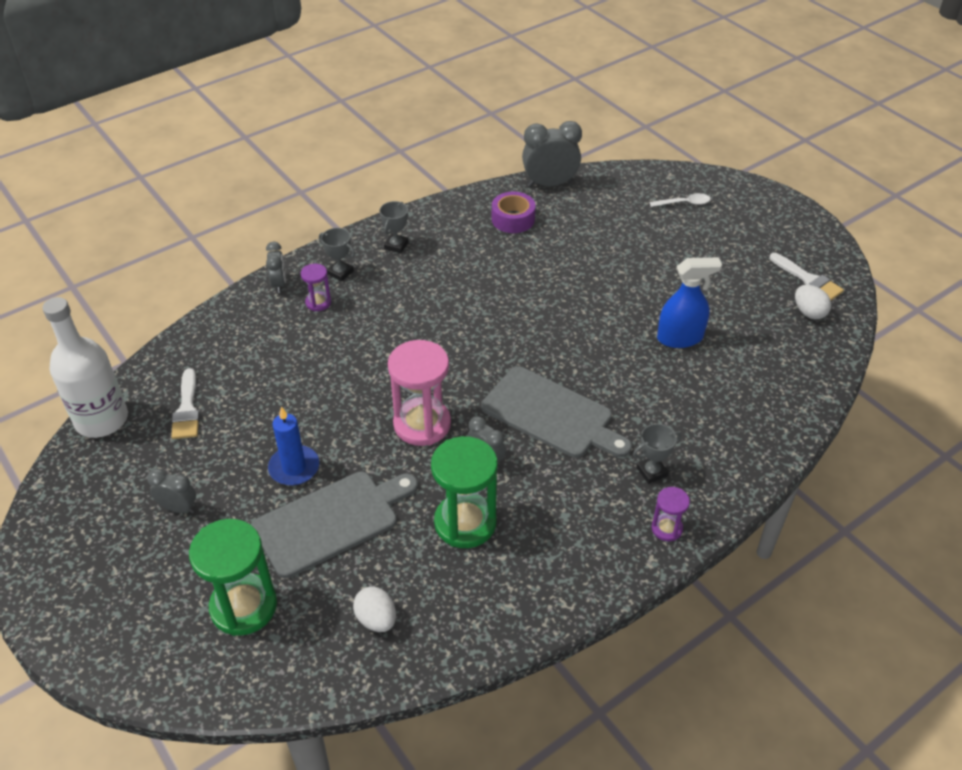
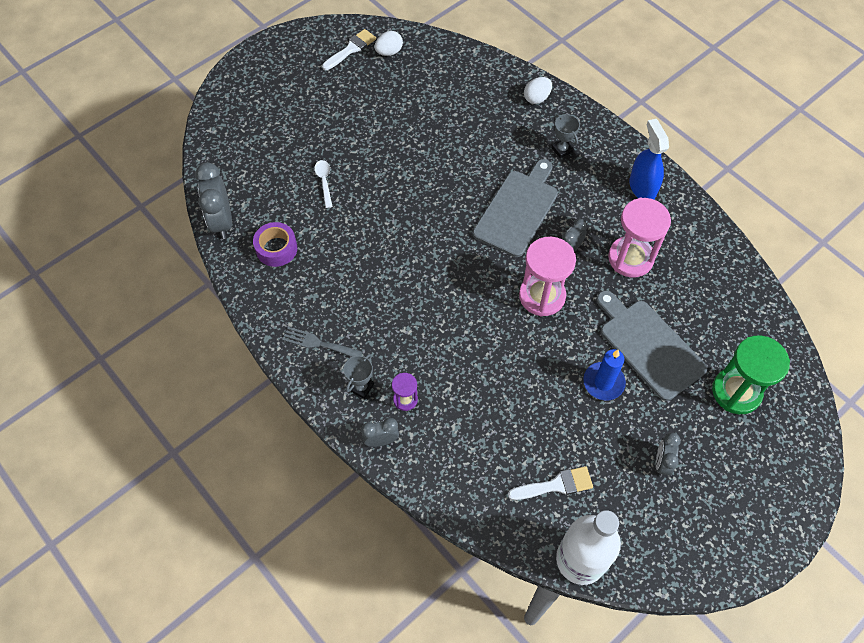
camera: 95 degrees left, 15 degrees up
(376, 619) = (723, 304): white egg -> white egg (536, 98)
(396, 245) = (318, 343): grey trophy -> grey fork
(465, 523) = (630, 258): green hourglass -> pink hourglass
(666, 528) = (609, 142): purple hourglass -> none
(680, 338) = (425, 129): blue spray bottle -> blue spray bottle (642, 187)
(684, 203) = (253, 121): white spoon -> white spoon (324, 182)

